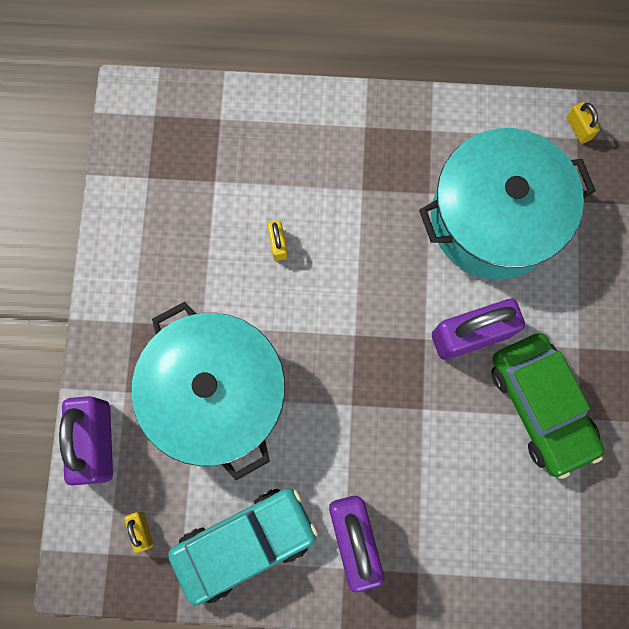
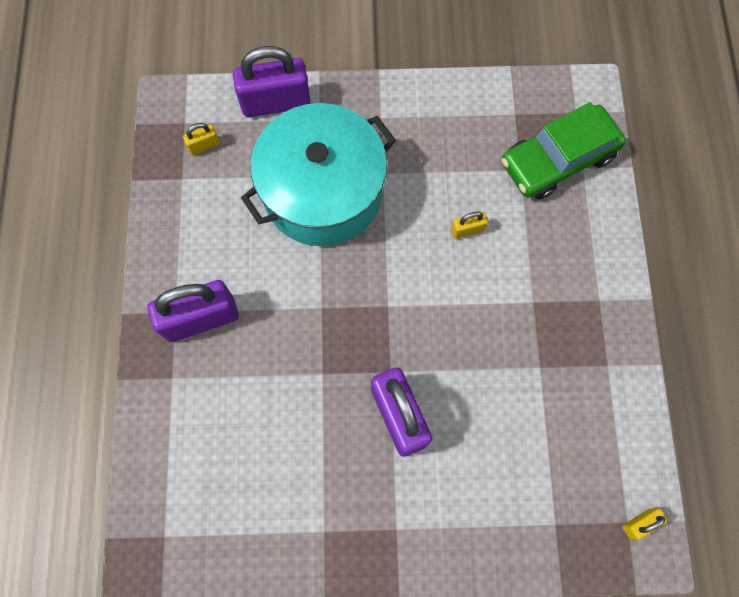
camera: 85 degrees right, 5 degrees down
(244, 543) = (195, 227): turquoise car -> none
(493, 219) = (522, 434): turquoise pot -> none
(541, 406) = (333, 490): green car -> green car (558, 159)

